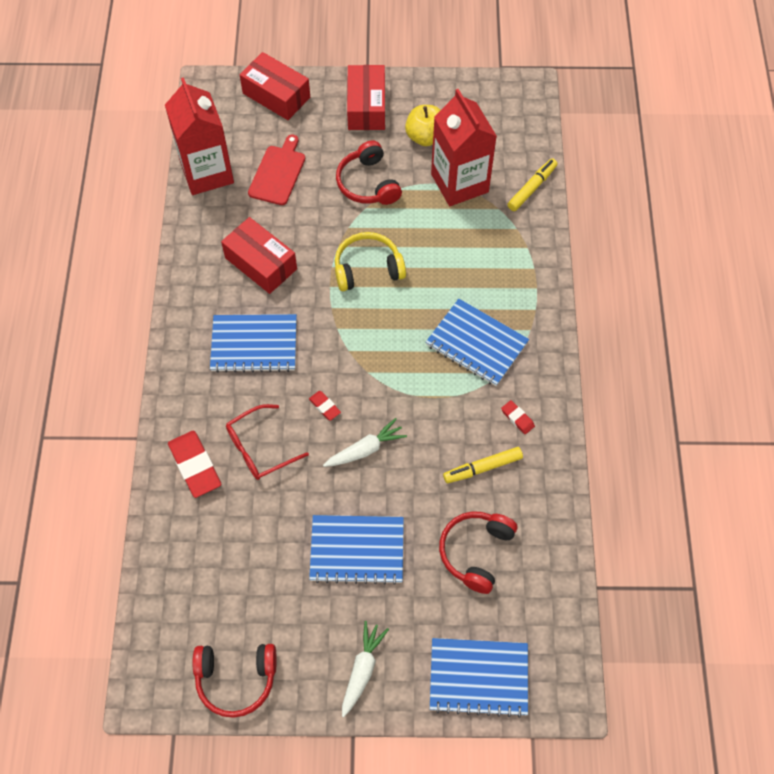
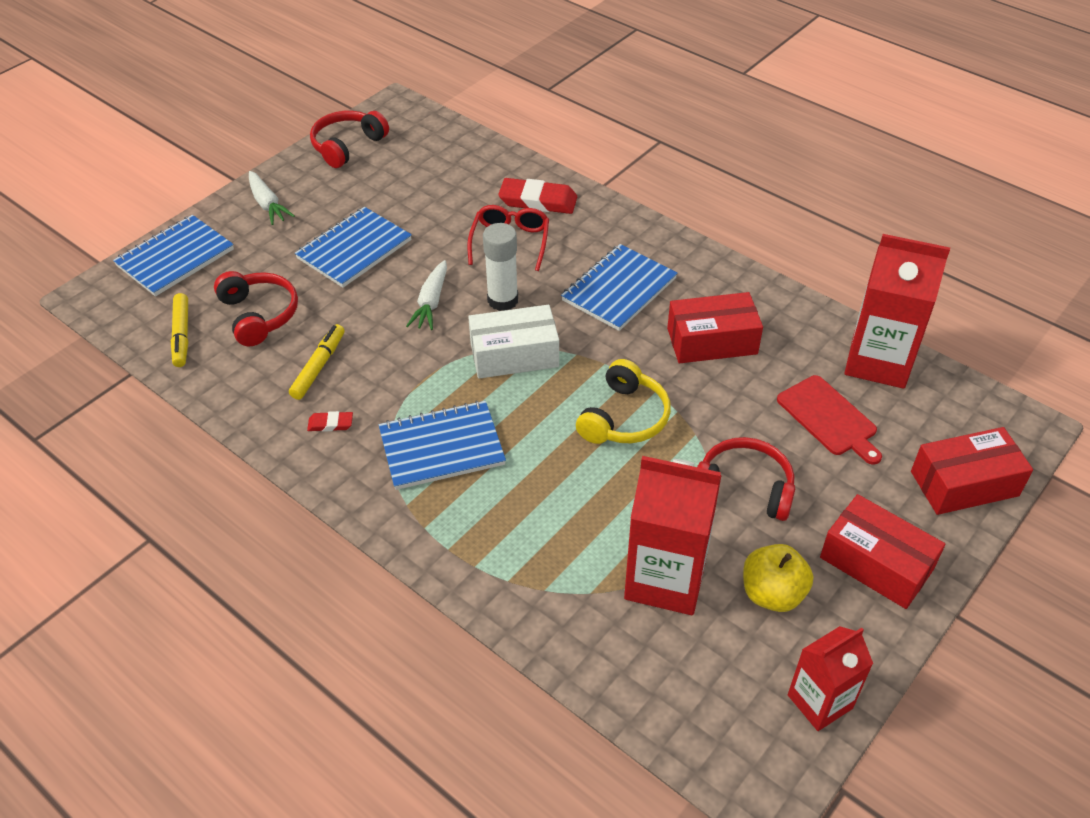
camera: 130 degrees right, 15 degrees down
(324, 406) = (502, 300): red eraser -> white glue stick
(369, 362) = (514, 355): none -> white box
(467, 91) = (820, 701): none -> red carton
(532, 188) = (587, 653): yellow marker -> yellow marker (182, 335)

